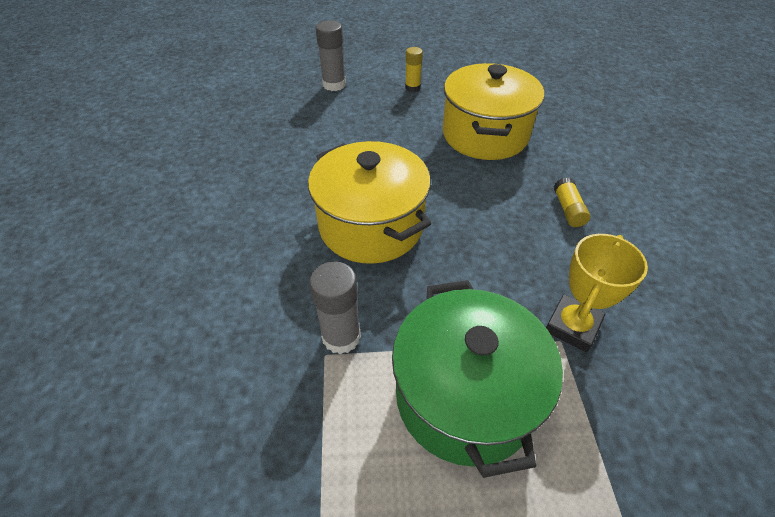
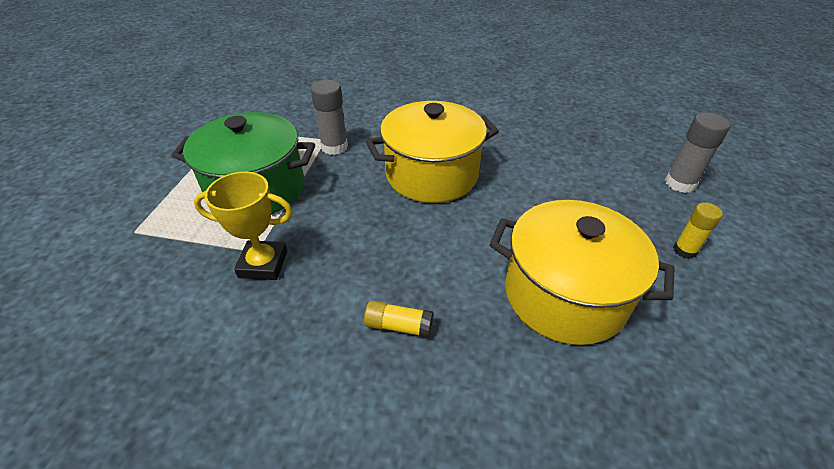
camera: 105 degrees right, 5 degrees down
(572, 326) = (263, 264): yellow trophy -> yellow trophy turned 45 degrees counterclockwise

